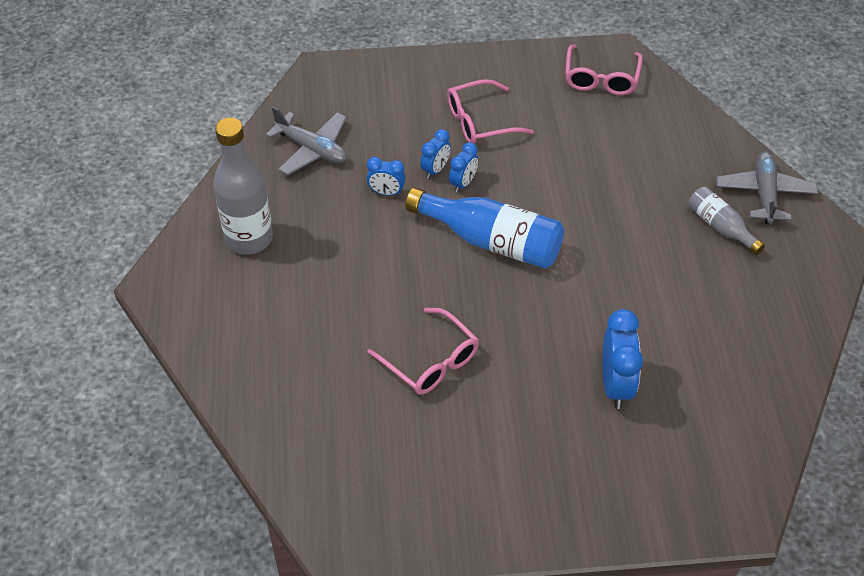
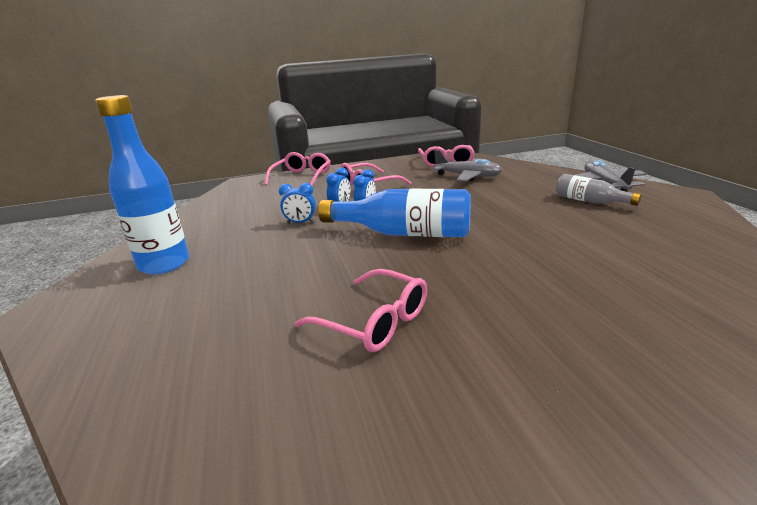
camera: 10 degrees left, 25 degrees down
(249, 238) = (164, 264): grey bottle -> blue bottle
(312, 149) = (233, 212): grey plane -> grey plane (468, 176)
(399, 75) = (302, 177): none -> pink glasses
(615, 385) = (598, 305): blue clock -> none

